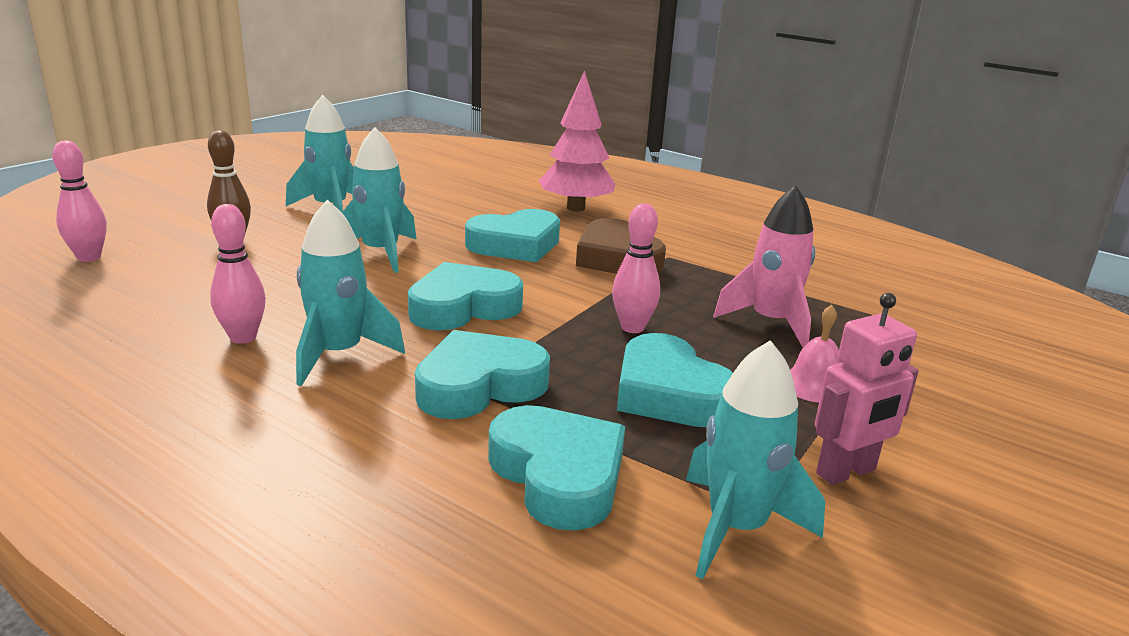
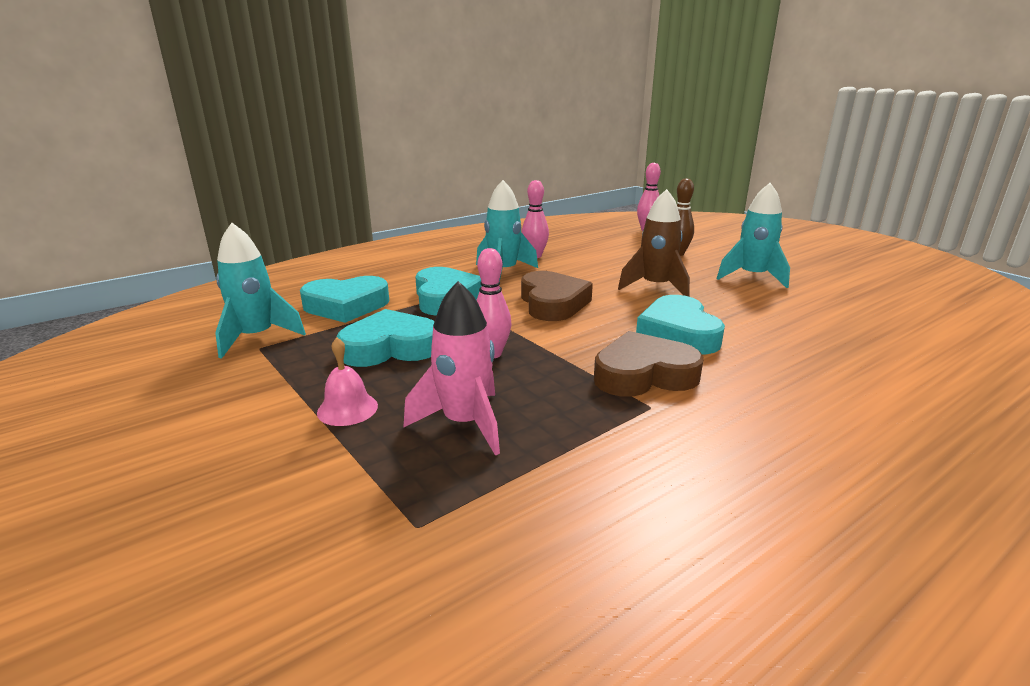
camera: 110 degrees right, 0 degrees up
(380, 253) = (655, 287): turquoise rocket -> brown rocket
(463, 307) = (552, 303): turquoise heart -> brown heart
(575, 208) = (807, 379): pink tree -> none
(846, 472) = (248, 384): pink robot -> none

